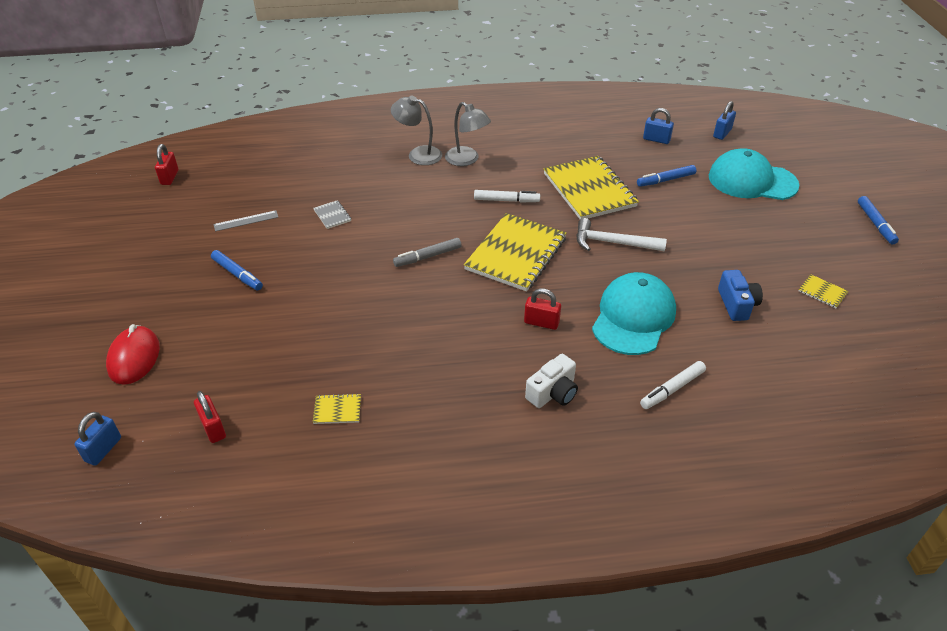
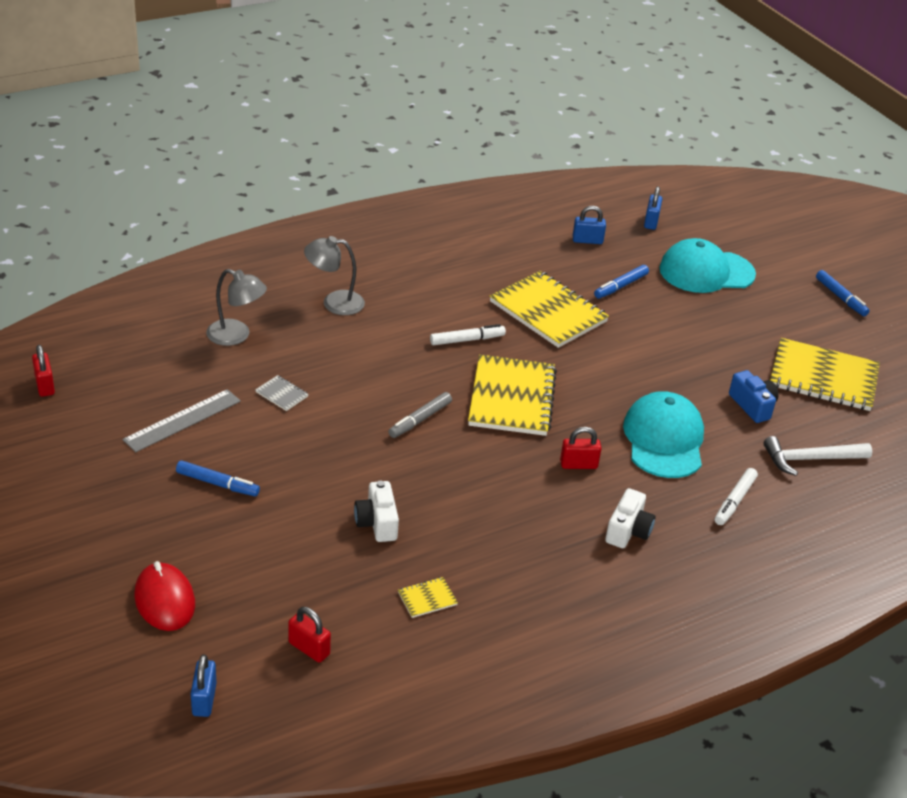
camera: 25 degrees left, 5 degrees down
(246, 221) = (182, 420): grey ruler -> grey ruler, size x1.61
(338, 334) = (377, 523): none -> white camera
(467, 160) = (395, 300): grey lamp -> grey lamp (236, 336)
(613, 243) = (603, 366): white hammer -> white hammer (810, 459)
(822, 292) = (823, 377): yellow notebook -> yellow notebook, size x2.47

